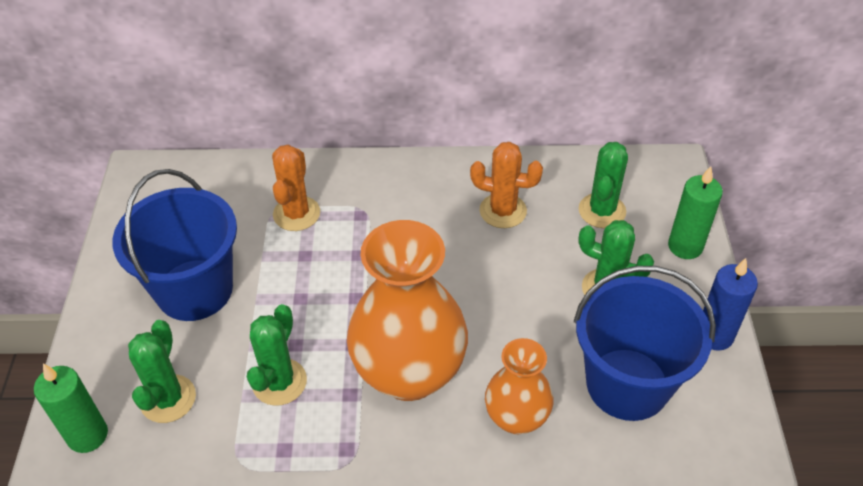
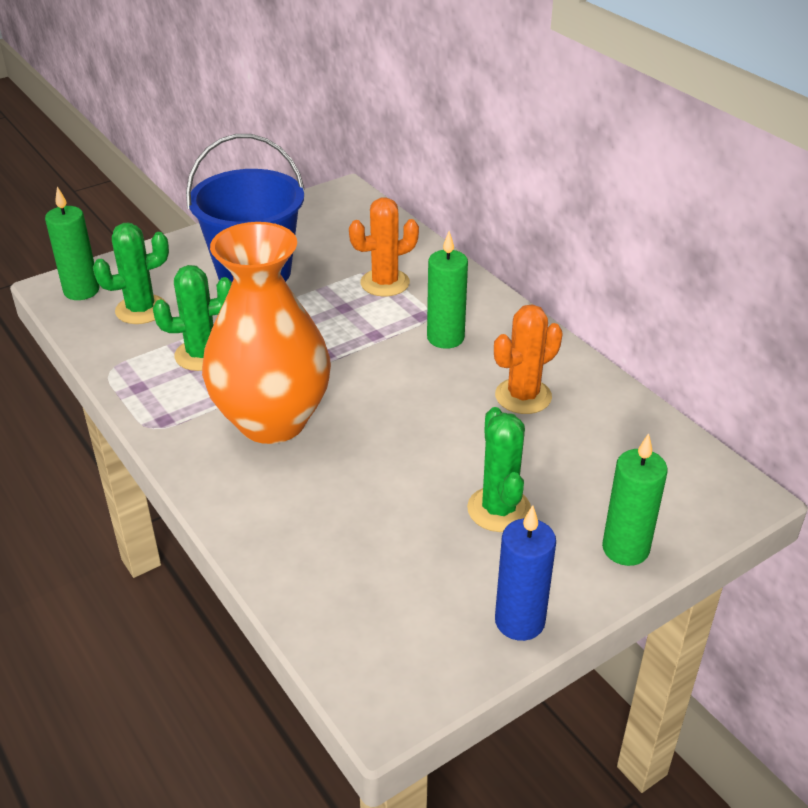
camera: 55 degrees right, 10 degrees down
(400, 216) = (445, 338): none -> green candle
(503, 211) = (523, 396): orange cactus -> orange cactus turned 75 degrees clockwise
(516, 417) = (279, 509): orange vase -> none
(602, 211) = (603, 464): green cactus -> none
(627, 384) = (387, 573): blue bucket -> none

